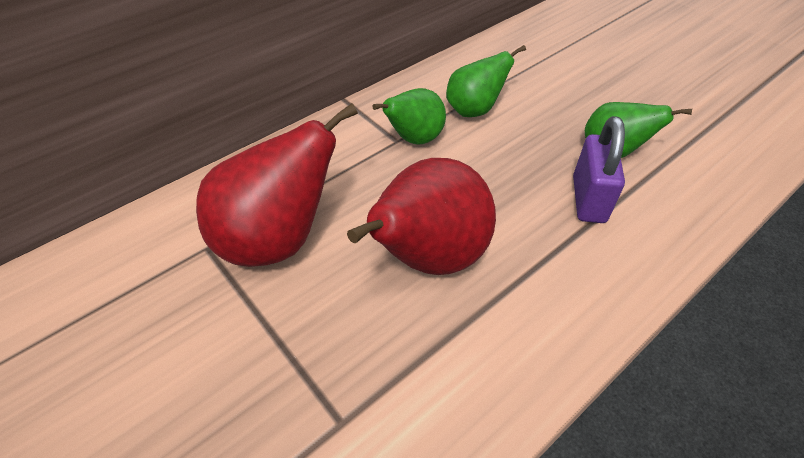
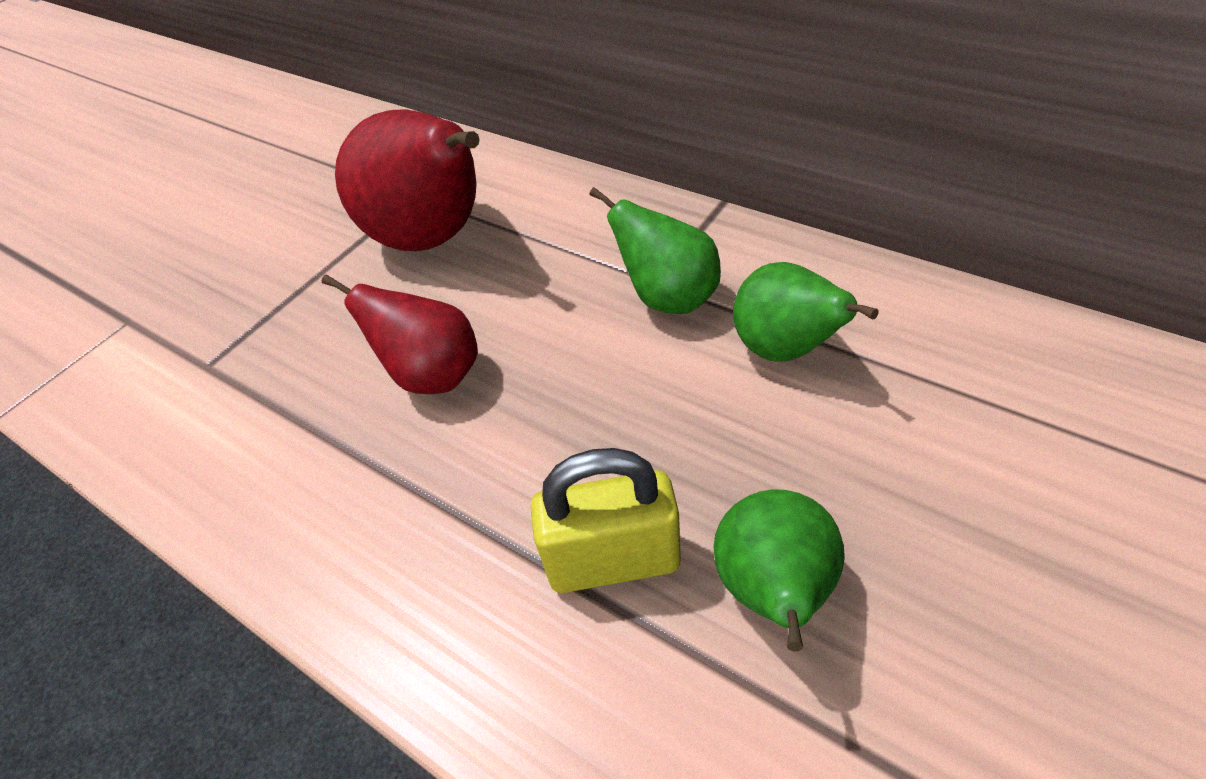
camera: 80 degrees right, 0 degrees up
(427, 258) = (433, 375): red pear -> red pear, size x0.60
(588, 199) = (613, 561): purple padlock -> yellow padlock

